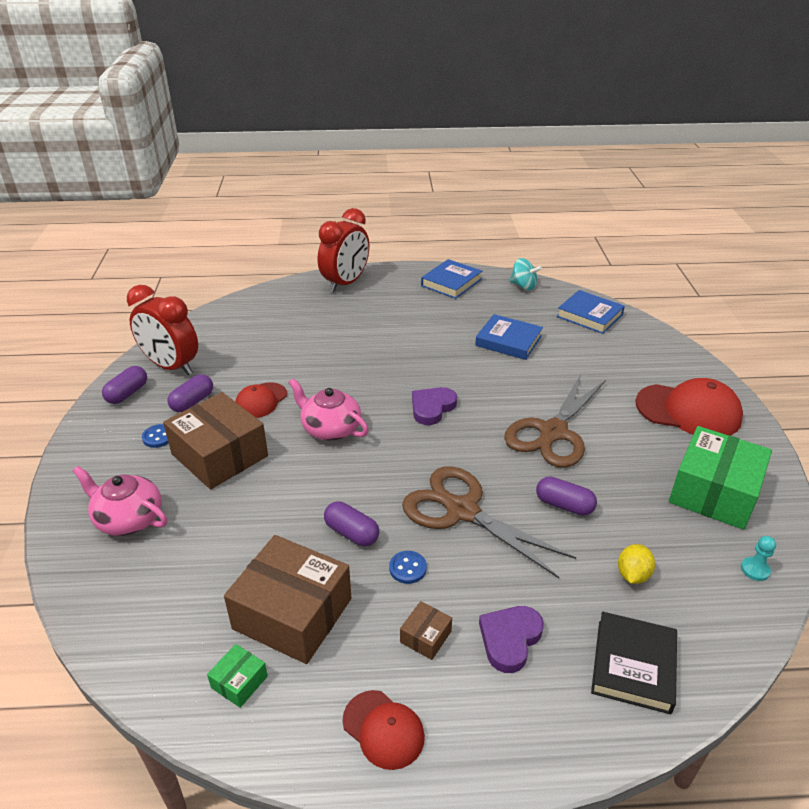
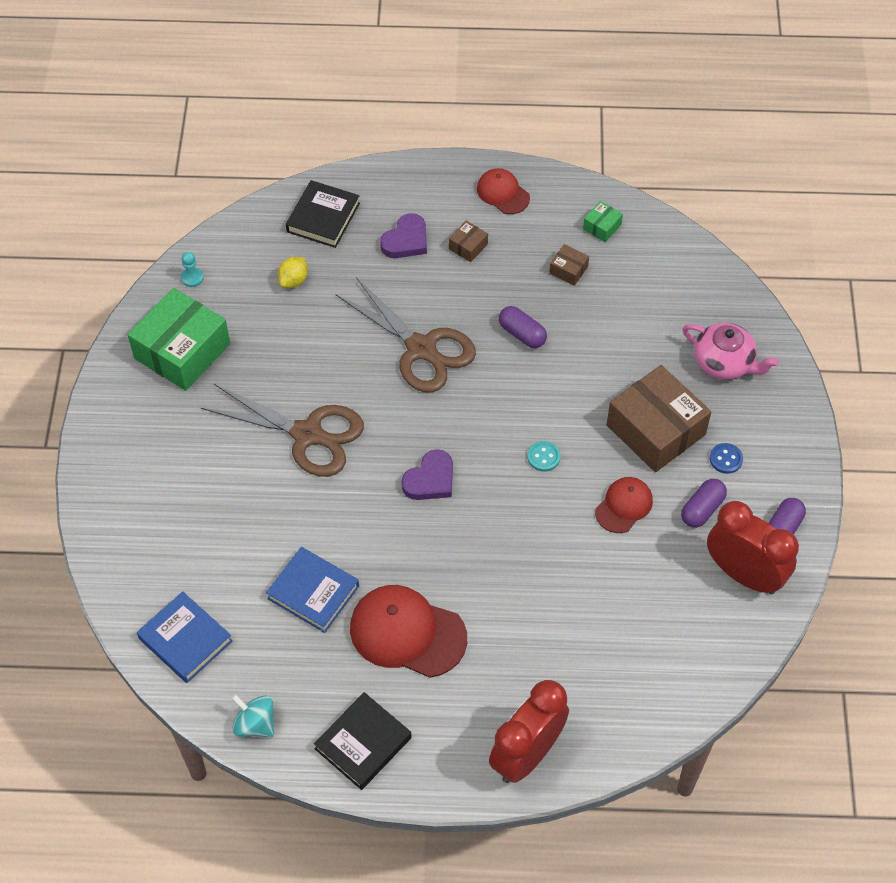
camera: 175 degrees left, 20 degrees up
(292, 613) = (568, 270): brown box -> brown box, size x0.43
(330, 429) = (543, 457): pink teapot -> turquoise button
(407, 568) = (476, 299): blue button -> none
(451, 282) = (363, 743): blue book -> black book
(553, 432) = (307, 434): brown scissors -> brown scissors turned 75 degrees clockwise
(564, 505) = (326, 348): purple capsule -> none
(688, 411) = (148, 453): red cap -> red cap (407, 633)

